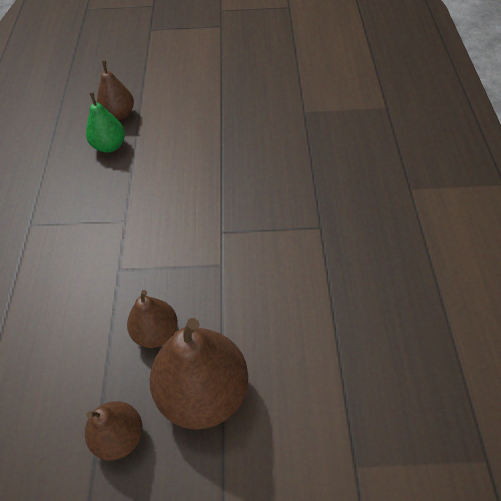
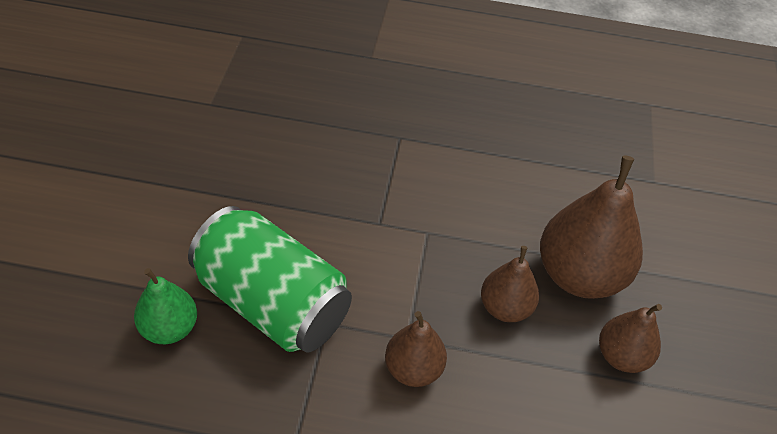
camera: 85 degrees left, 5 degrees down
(119, 114) = (100, 309): brown pear -> brown pear (413, 369)
(136, 187) = (272, 303): none -> green can

